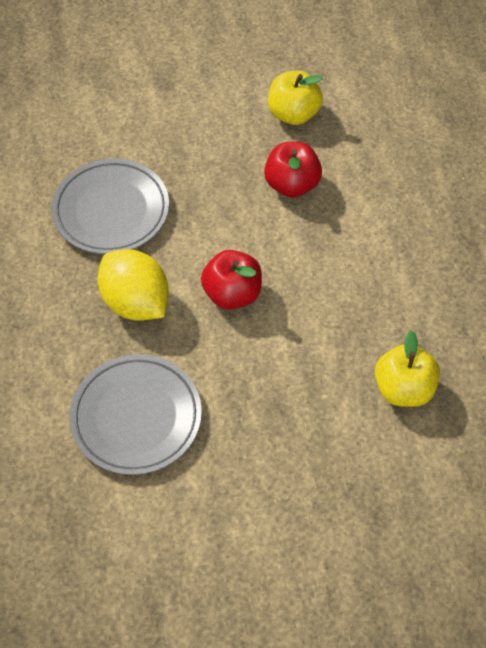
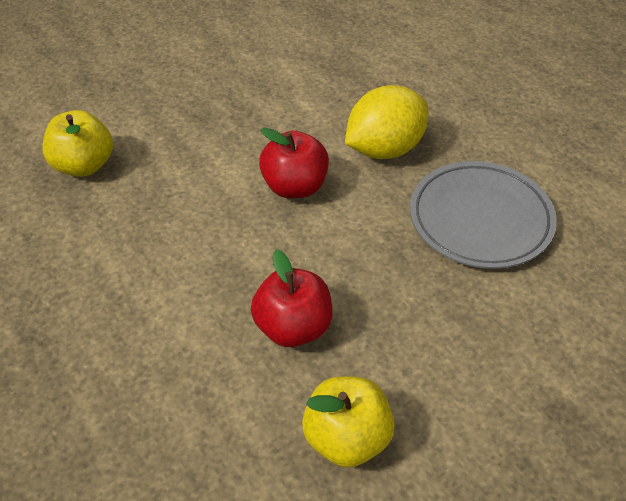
camera: 155 degrees right, 10 degrees down
(136, 302) = (384, 149): yellow lemon -> yellow lemon turned 60 degrees counterclockwise
(136, 417) = (320, 75): grey plate -> none

